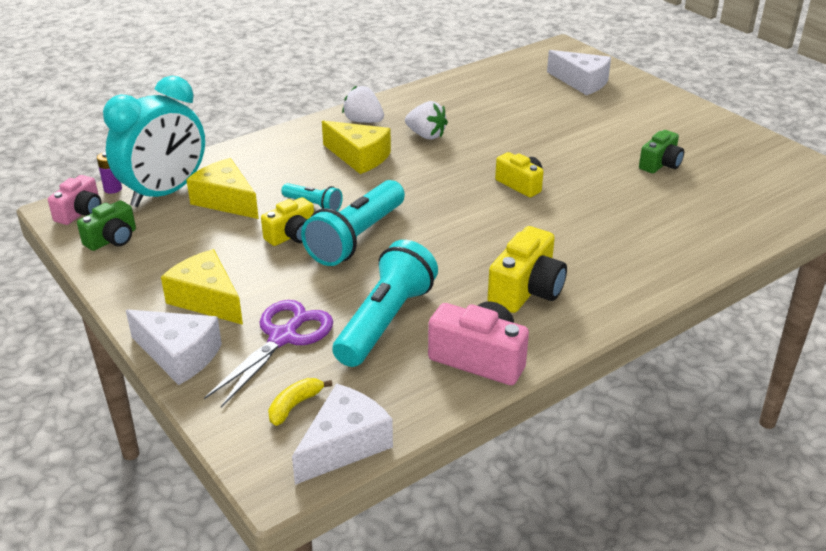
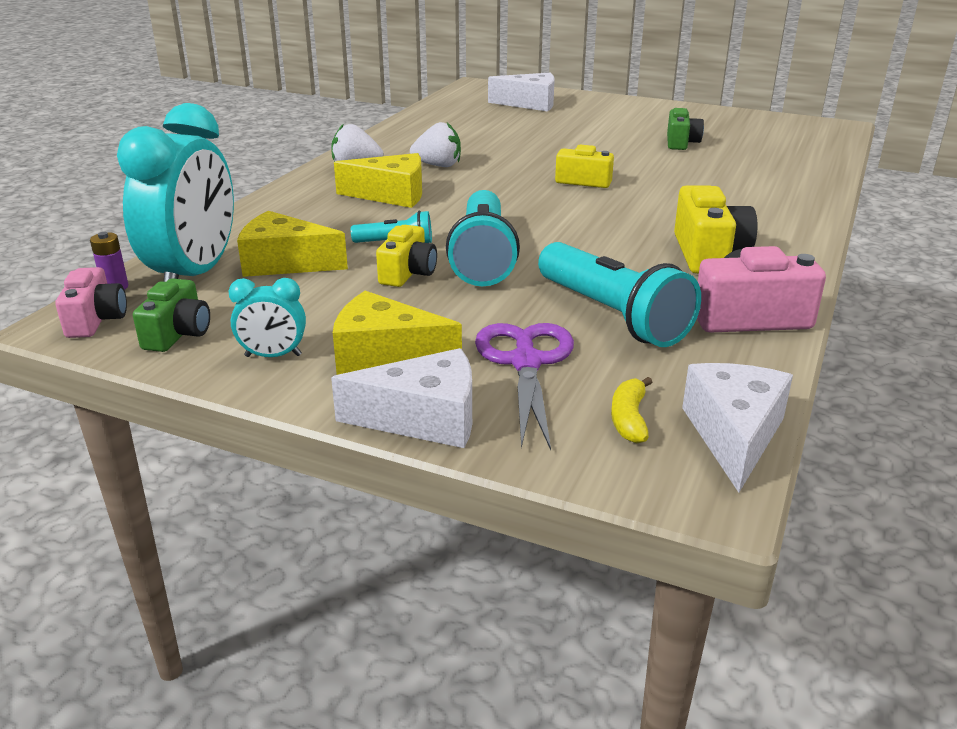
camera: 30 degrees left, 5 degrees down
(146, 275) = (273, 356): none -> turquoise clock
(385, 321) = (613, 315): turquoise flashlight -> turquoise flashlight turned 150 degrees clockwise

